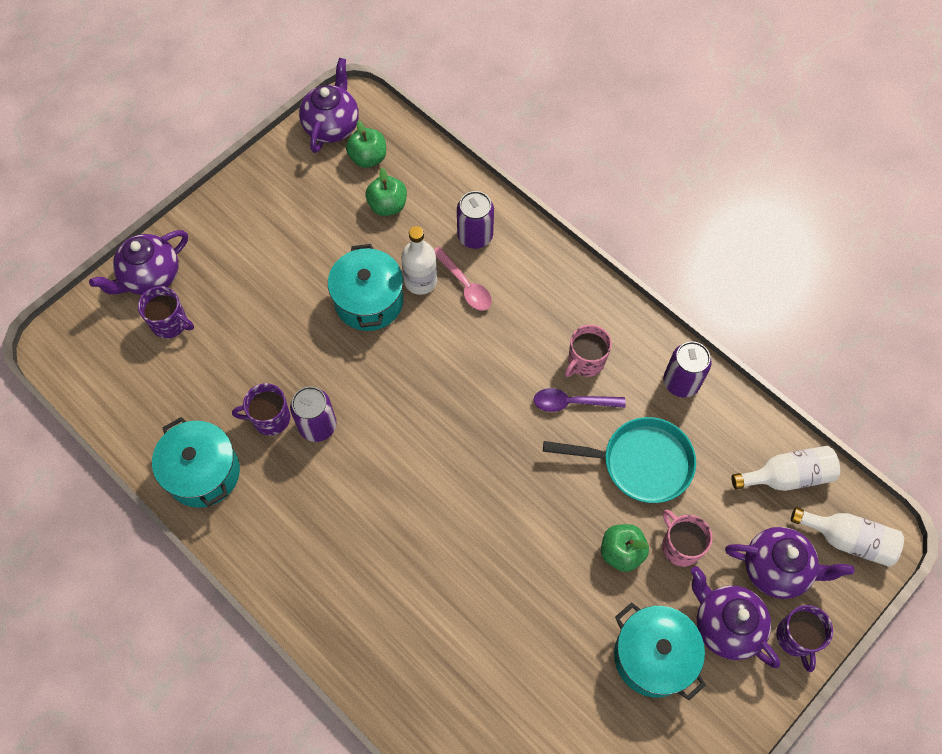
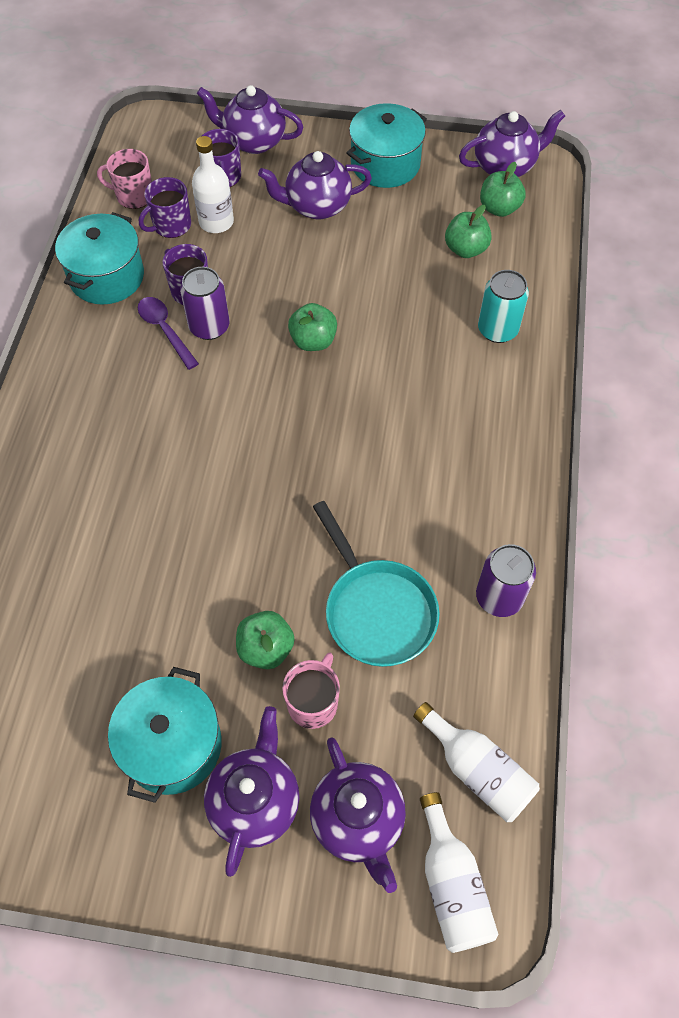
camera: 55 degrees right, 5 degrees down
(261, 276) = (317, 206): none -> purple teapot
(369, 301) = (359, 292): turquoise pot -> turquoise pot (385, 164)
(389, 361) = (313, 341): none -> green apple
(420, 281) = (413, 316): white bottle -> white bottle (216, 222)
(465, 285) = (440, 352): pink spoon -> none
(475, 236) = (497, 330): purple can -> turquoise can
(572, 402) = (393, 510): purple spoon -> purple spoon (165, 330)
(585, 361) = (447, 496): pink mug -> pink mug (134, 196)
(796, 637) = (292, 889): purple mug -> purple mug (171, 225)

